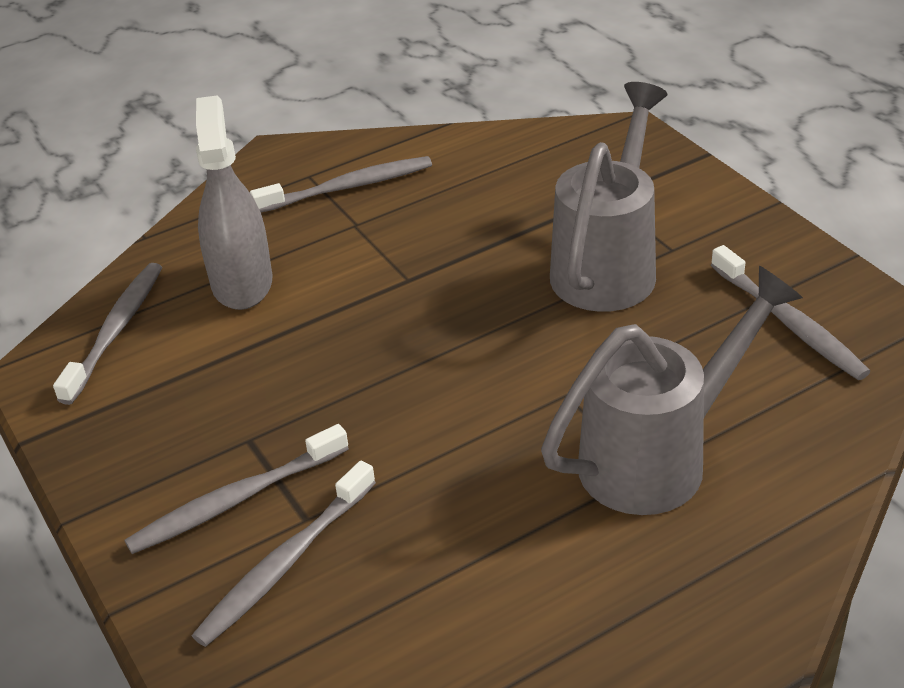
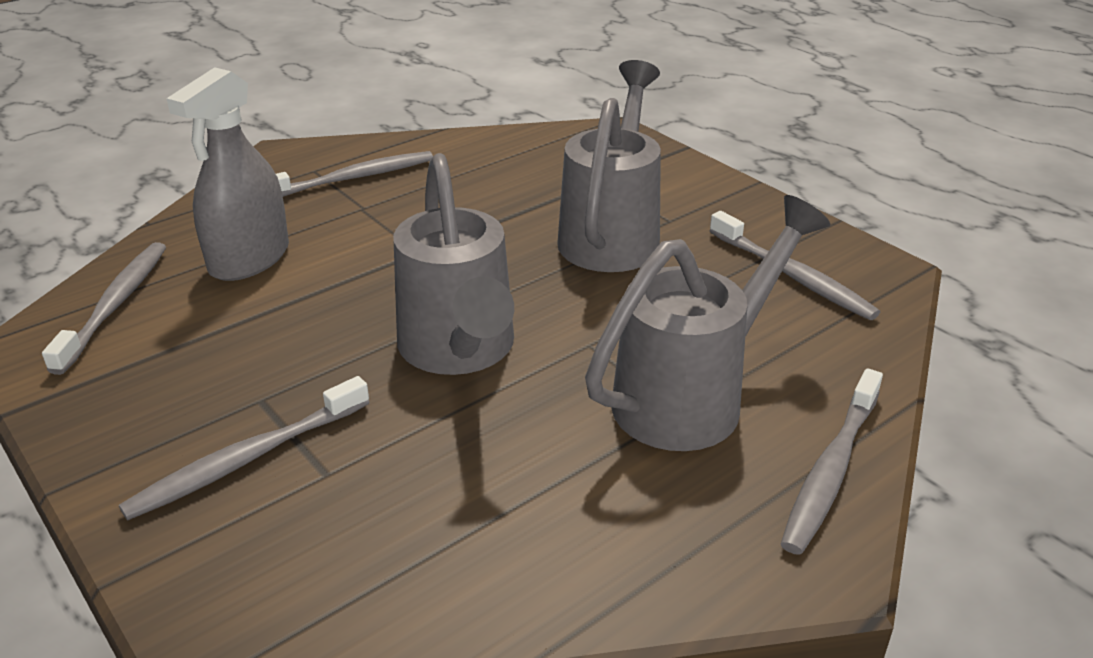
camera: 10 degrees left, 5 degrees down
(242, 283) = (249, 259): grey spray bottle -> grey spray bottle turned 135 degrees counterclockwise
(285, 563) = (305, 520): grey toothbrush -> grey toothbrush (831, 470)
(438, 397) = (459, 352): none -> grey watering can

